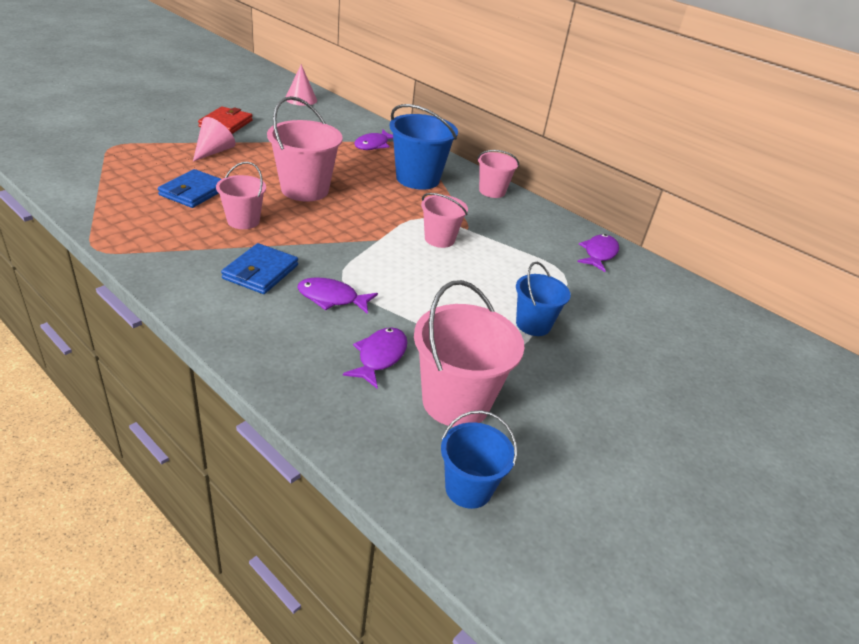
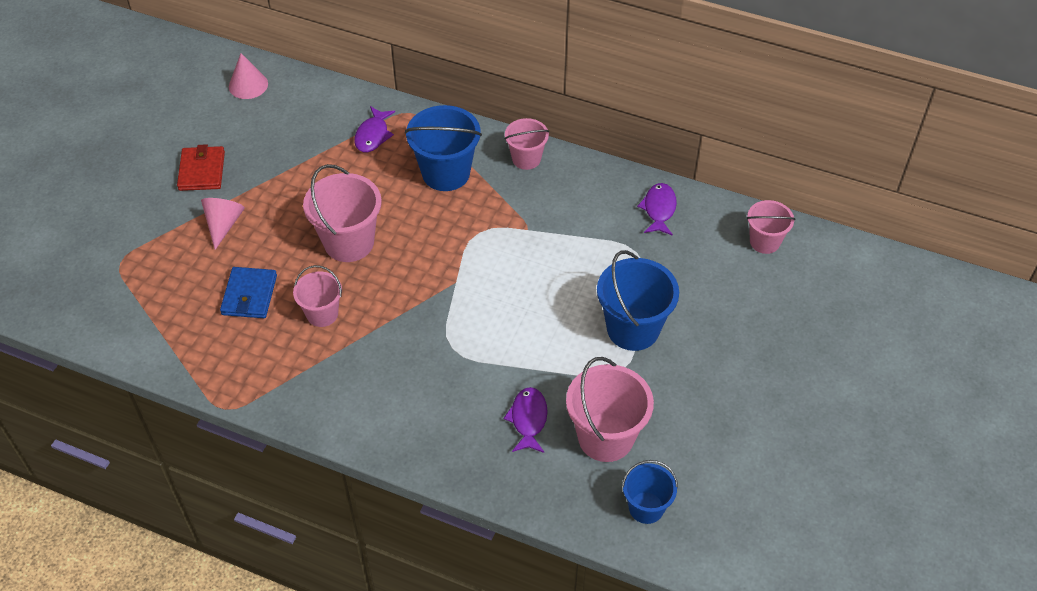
camera: 15 degrees left, 15 degrees up
(261, 272) = (380, 371): blue wallet -> none
(332, 298) = (456, 374): purple fish -> none
(439, 239) = (509, 256): pink bucket -> pink bucket (764, 242)
(533, 324) = (633, 329): blue bucket -> blue bucket, size x1.65

